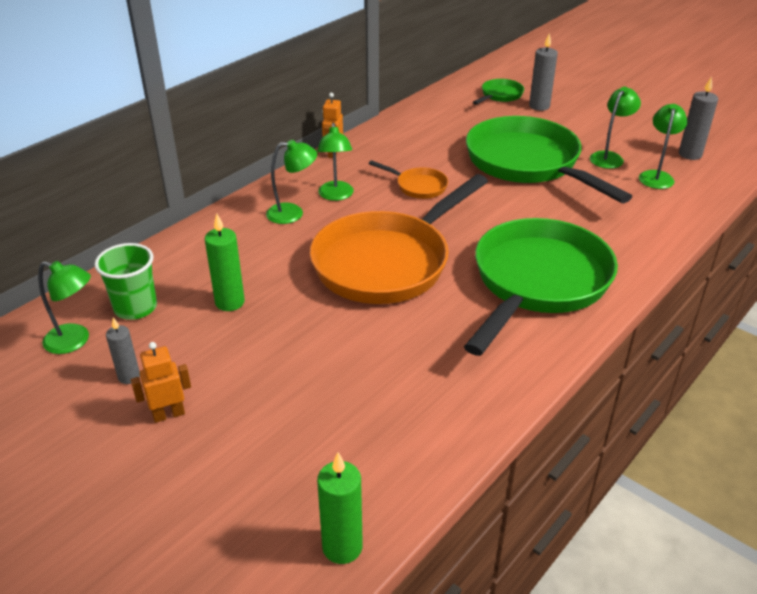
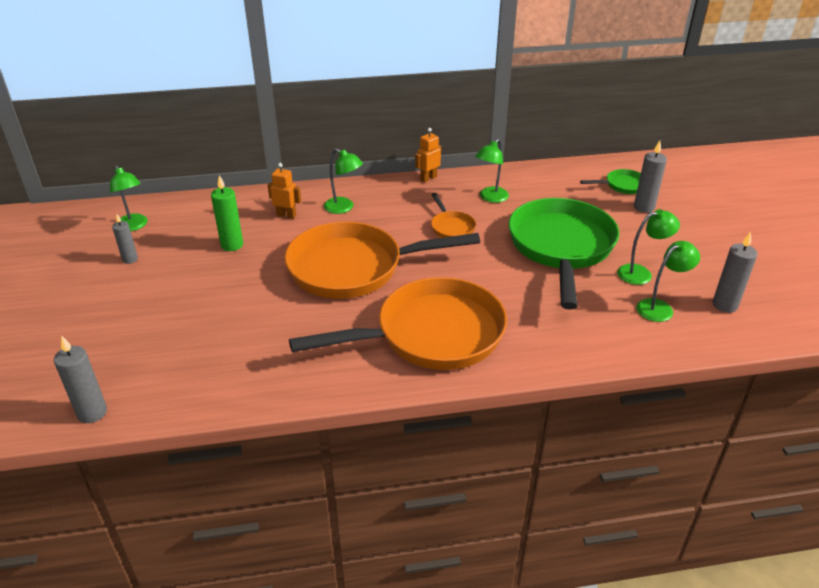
camera: 40 degrees right, 0 degrees up
(135, 308) = (184, 223): green cup -> none
(168, 414) = (119, 290): orange robot -> orange robot (286, 215)
(336, 196) = (387, 208): green lamp -> green lamp (490, 198)
(342, 547) = (92, 413): green candle -> grey candle
(538, 282) = (431, 335): green pan -> orange pan

